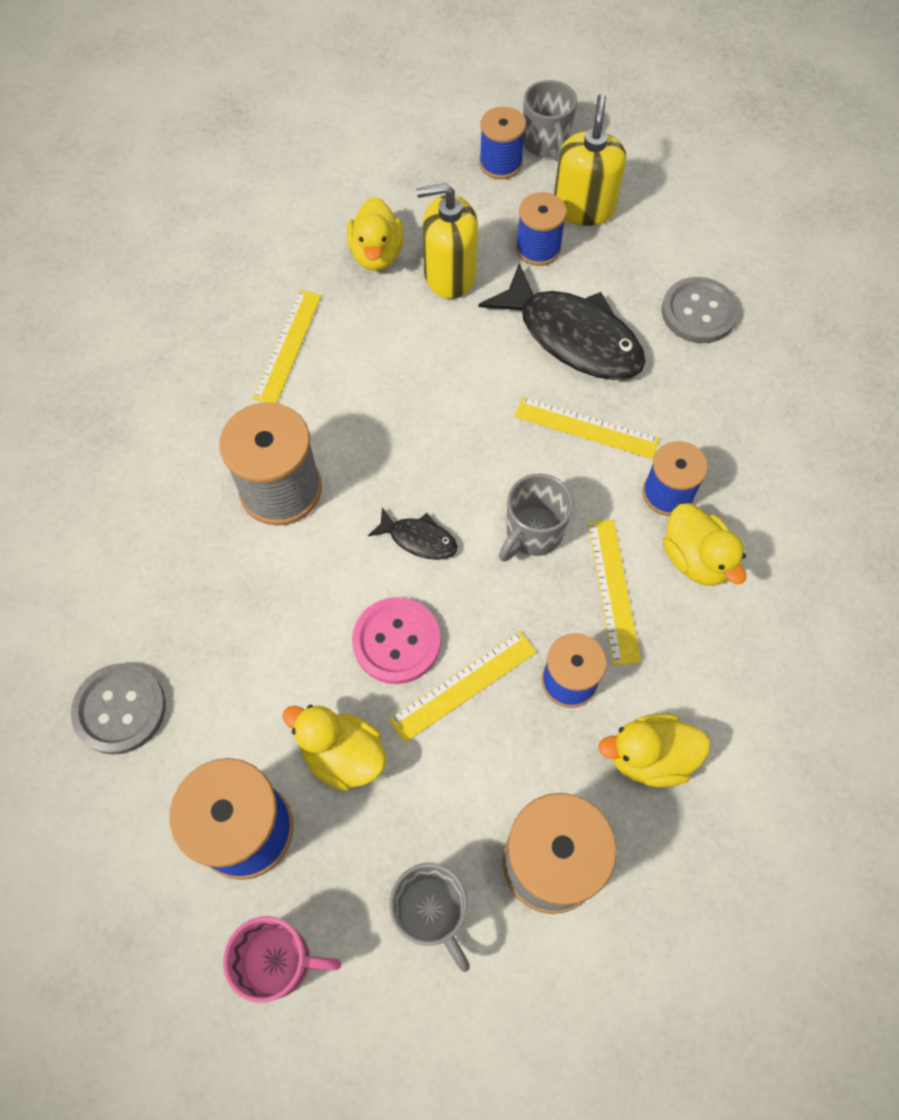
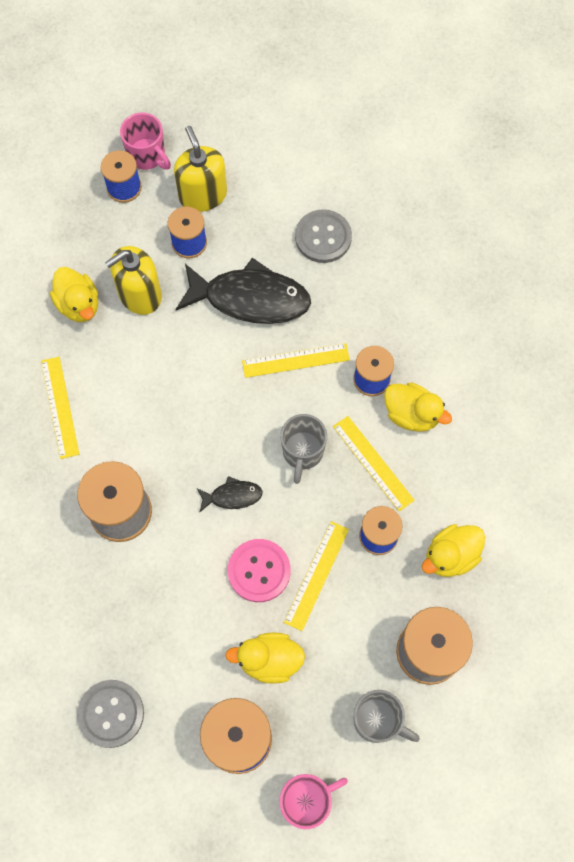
camera: 30 degrees left, 5 degrees up
(546, 144) = (147, 156): grey mug -> pink mug

